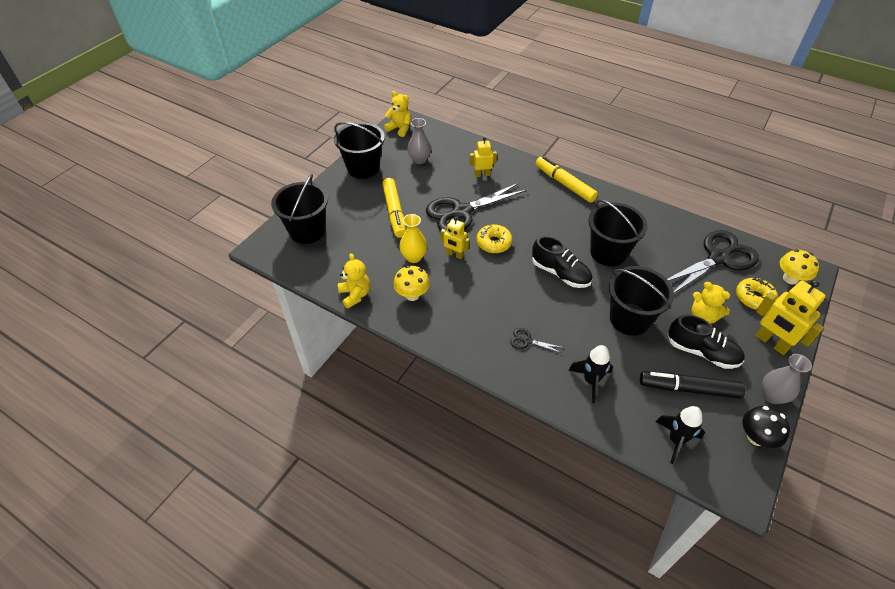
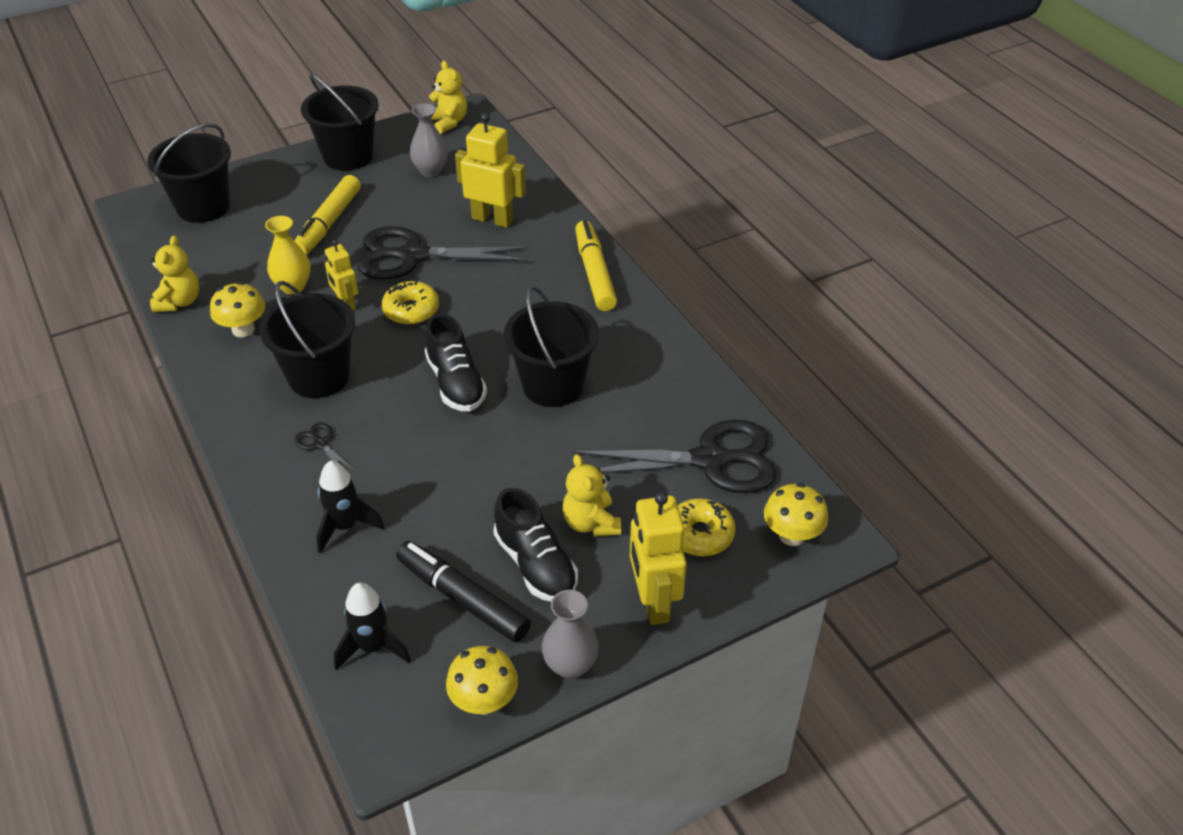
camera: 30 degrees right, 5 degrees down
(482, 174) = (492, 219): yellow robot -> yellow robot, size x1.65
(629, 319) = (483, 479): black bucket -> black bucket (319, 377)
(756, 437) = (484, 701): black mushroom -> yellow mushroom

